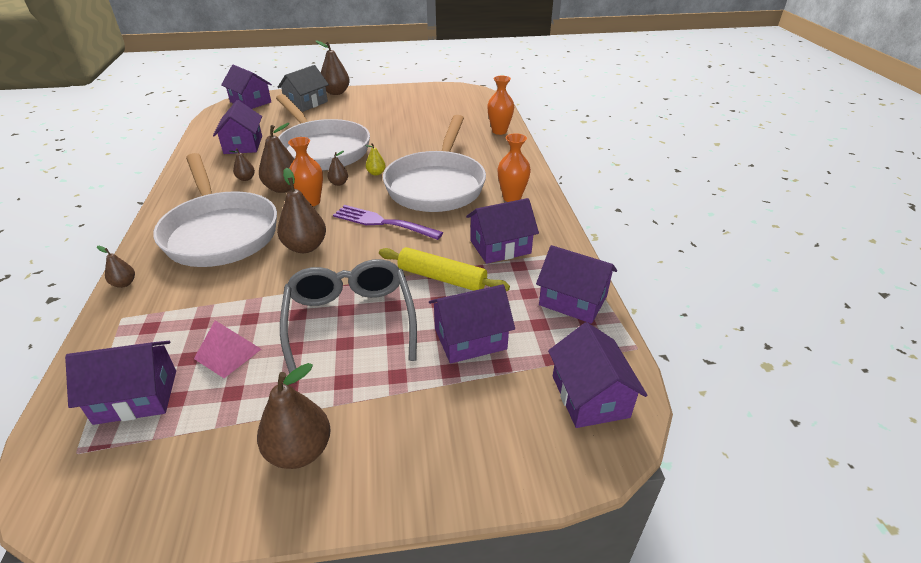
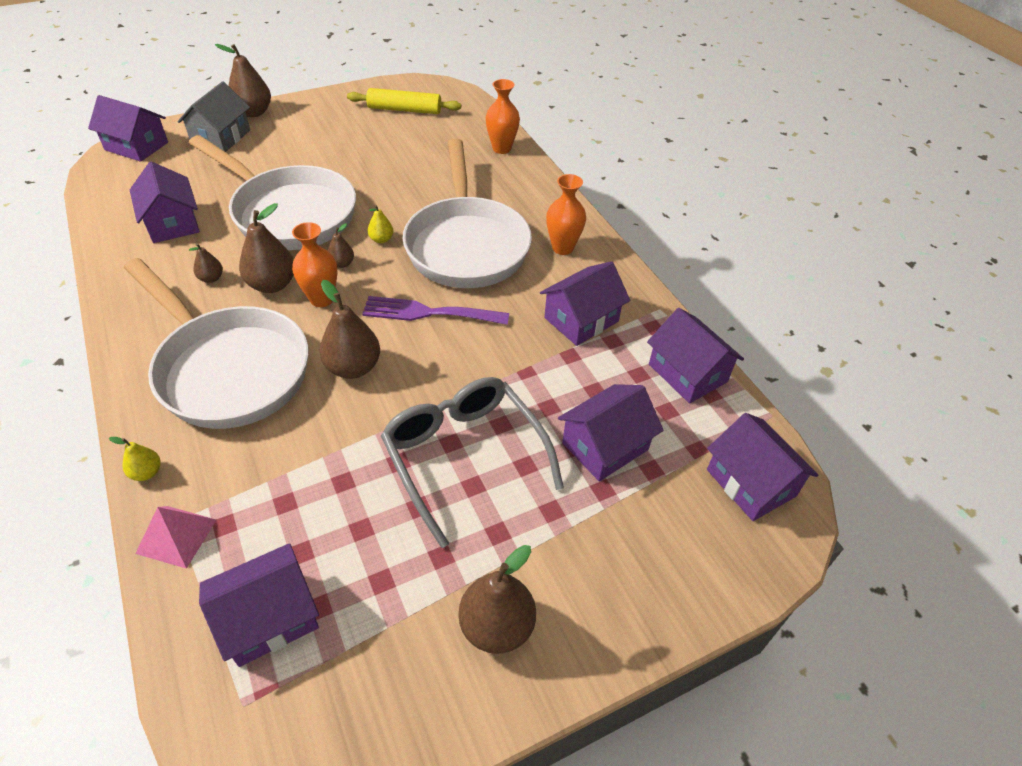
camera: 20 degrees left, 10 degrees up
(124, 283) = (147, 472): brown pear -> yellow pear
(228, 353) = (345, 534): pink pyramid -> pink pyramid (176, 536)
(442, 278) = (537, 376): yellow rolling pin -> yellow rolling pin (404, 110)
(573, 300) = (687, 373): purple house -> purple house turned 45 degrees clockwise

